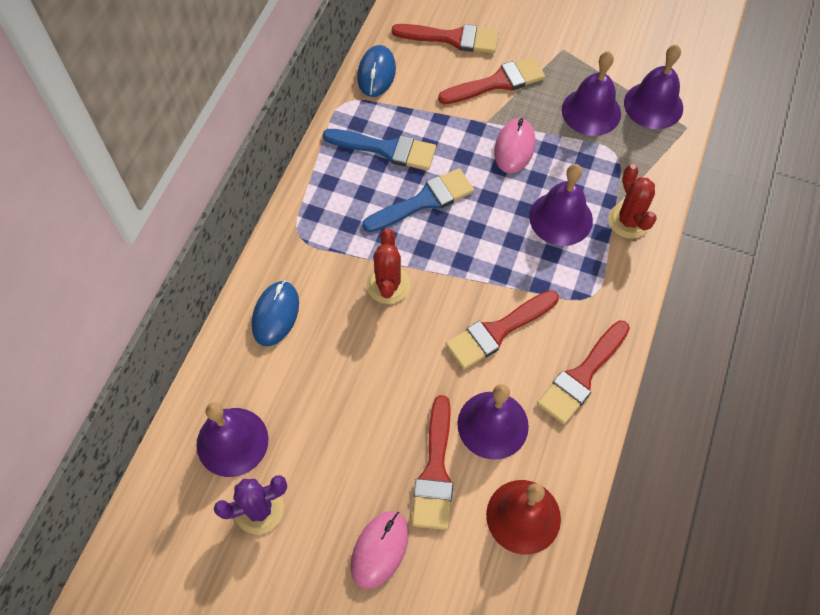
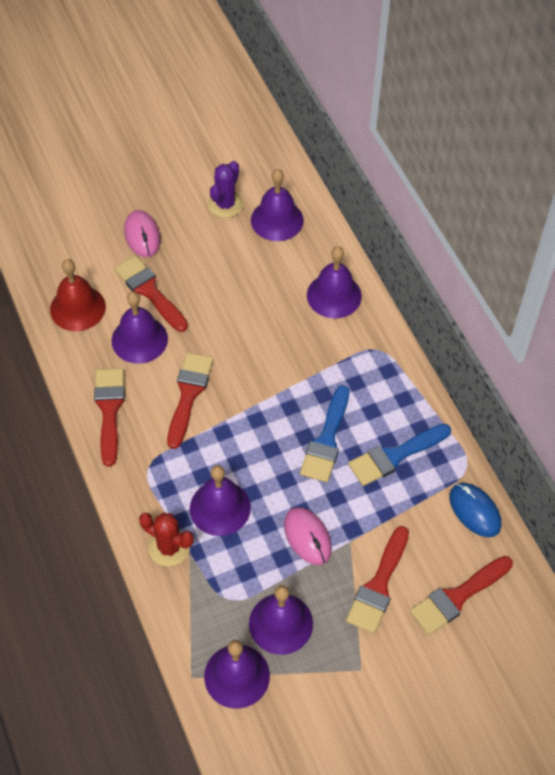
camera: 135 degrees right, 5 degrees down
(275, 314) = (334, 295): blue mouse -> purple bell
(388, 285) = (287, 366): red cactus -> none

